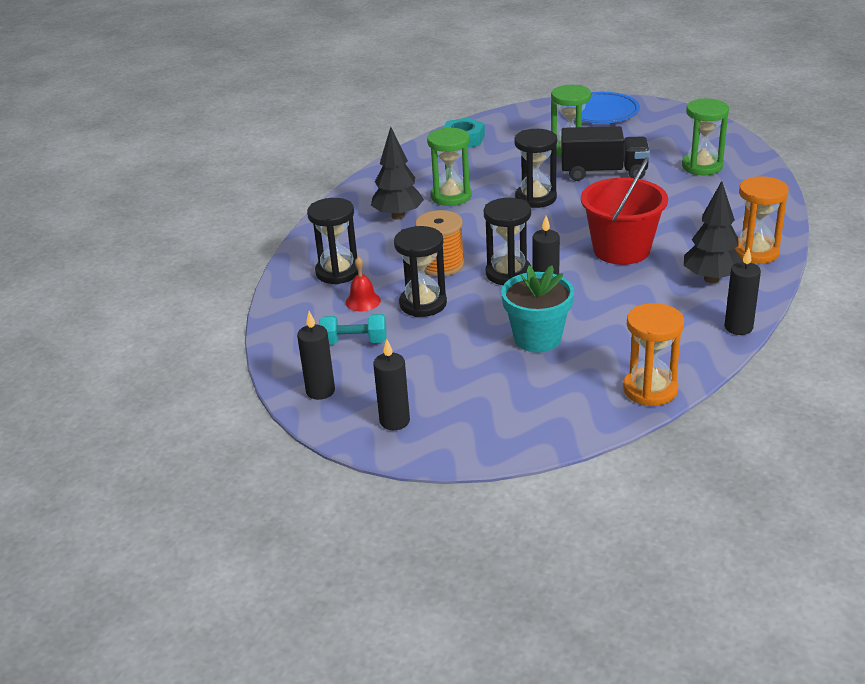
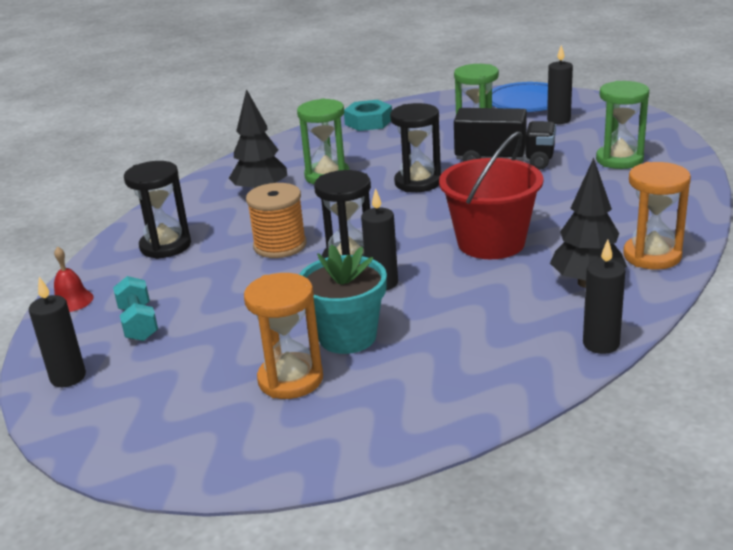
camera: 10 degrees right, 5 degrees down
(354, 342) = (139, 323): turquoise dumbbell -> turquoise dumbbell turned 60 degrees clockwise
(363, 301) = (174, 279): red bell -> red bell (72, 300)
(394, 421) = (129, 423): black candle -> black candle (558, 120)
(423, 304) = (237, 287): black hourglass -> none
(650, 389) = (458, 414): orange hourglass -> orange hourglass (290, 379)

